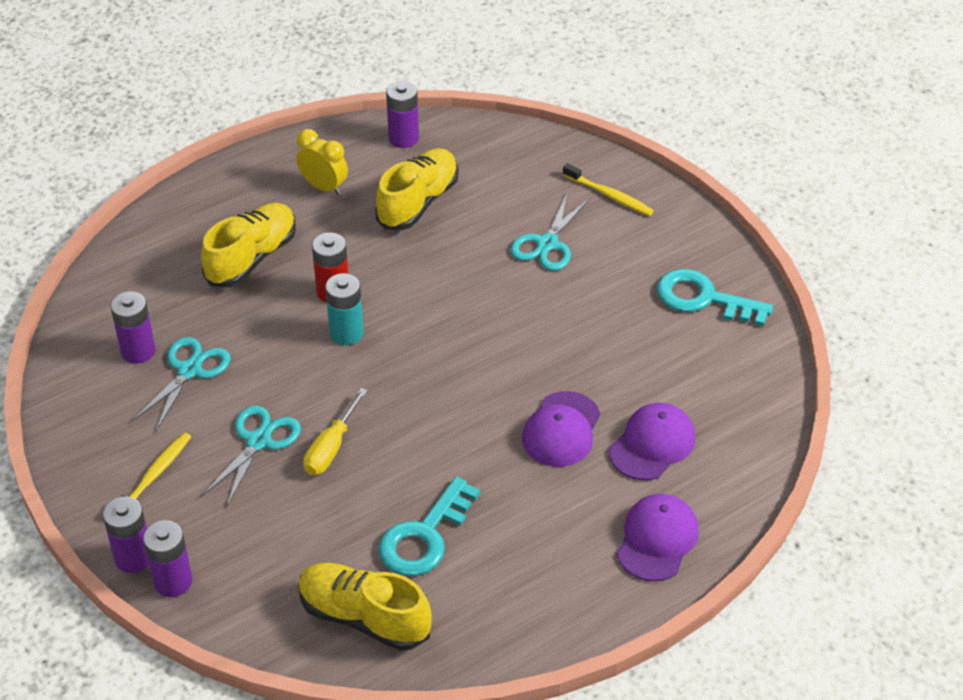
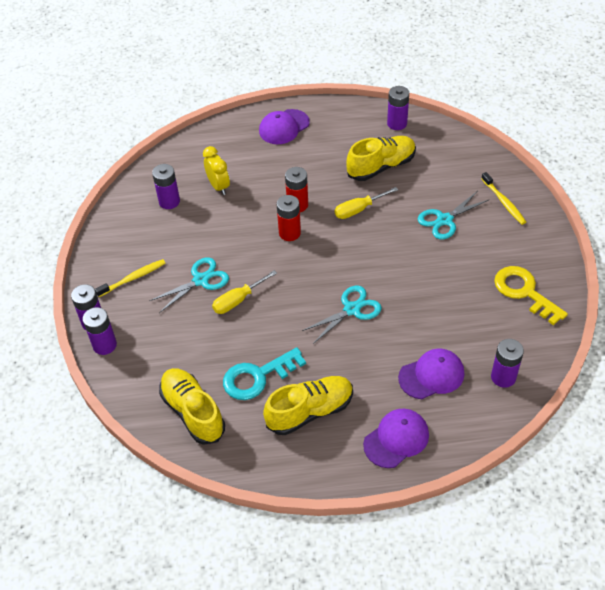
camera: 30 degrees right, 5 degrees up
(189, 370) = (189, 223): turquoise scissors -> turquoise scissors (352, 309)
(252, 258) = (264, 168): yellow shoe -> yellow shoe (310, 411)
(324, 187) = (331, 138): yellow clock -> yellow clock (219, 186)
(346, 333) = (289, 233): turquoise battery -> red battery
(423, 269) = (359, 209): none -> yellow screwdriver
(561, 430) = (380, 343): purple cap -> purple cap (284, 127)
(703, 299) = (524, 292): turquoise key -> yellow key
(741, 412) = (503, 377): none -> purple battery

